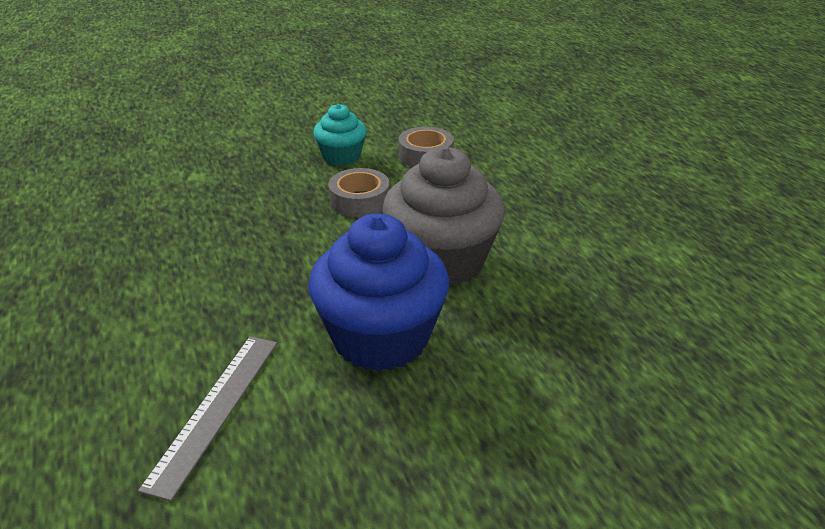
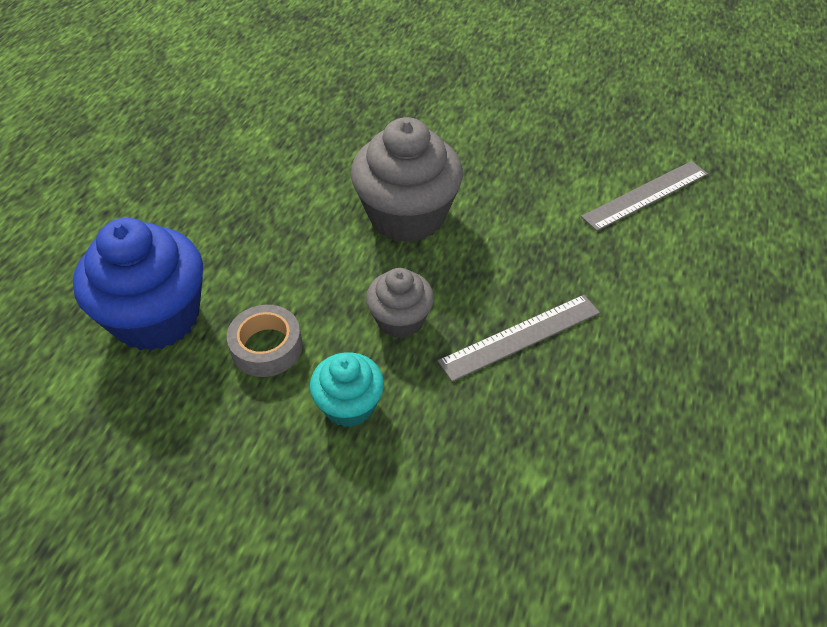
camera: 140 degrees left, 15 degrees up
(260, 230) = (520, 337): none -> grey ruler
(359, 201) = (400, 320): grey tape -> grey cupcake
(380, 338) = (510, 184): blue cupcake -> blue cupcake (157, 317)

